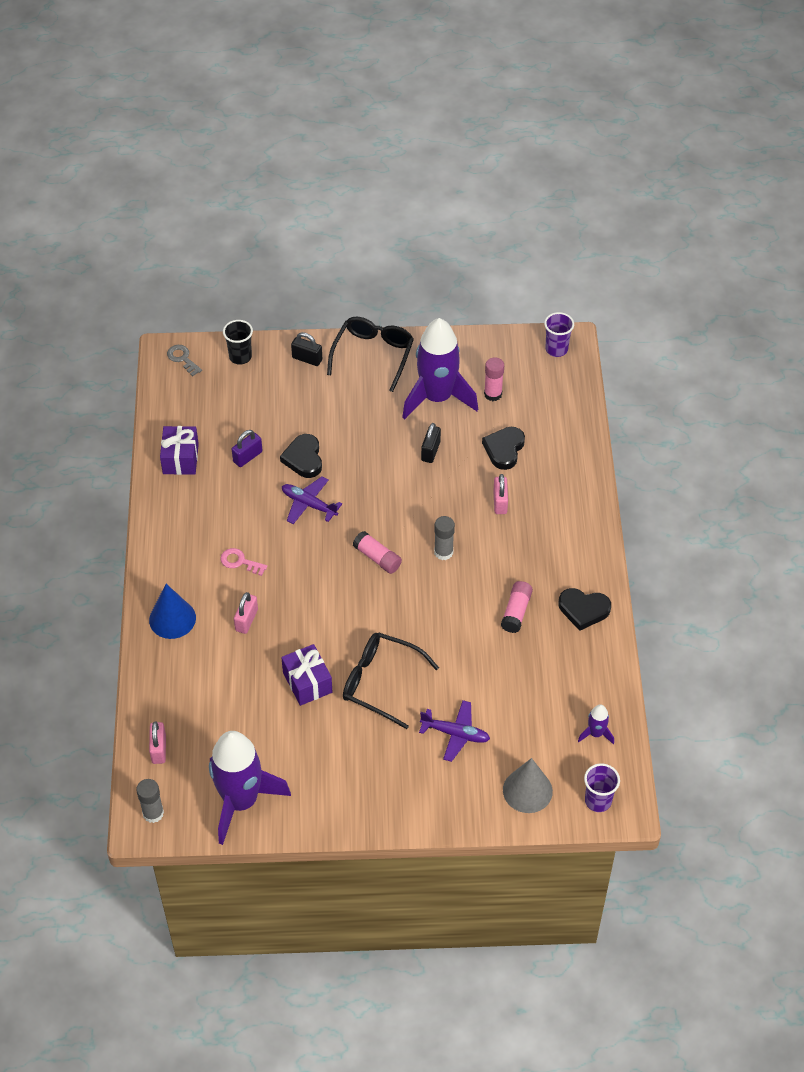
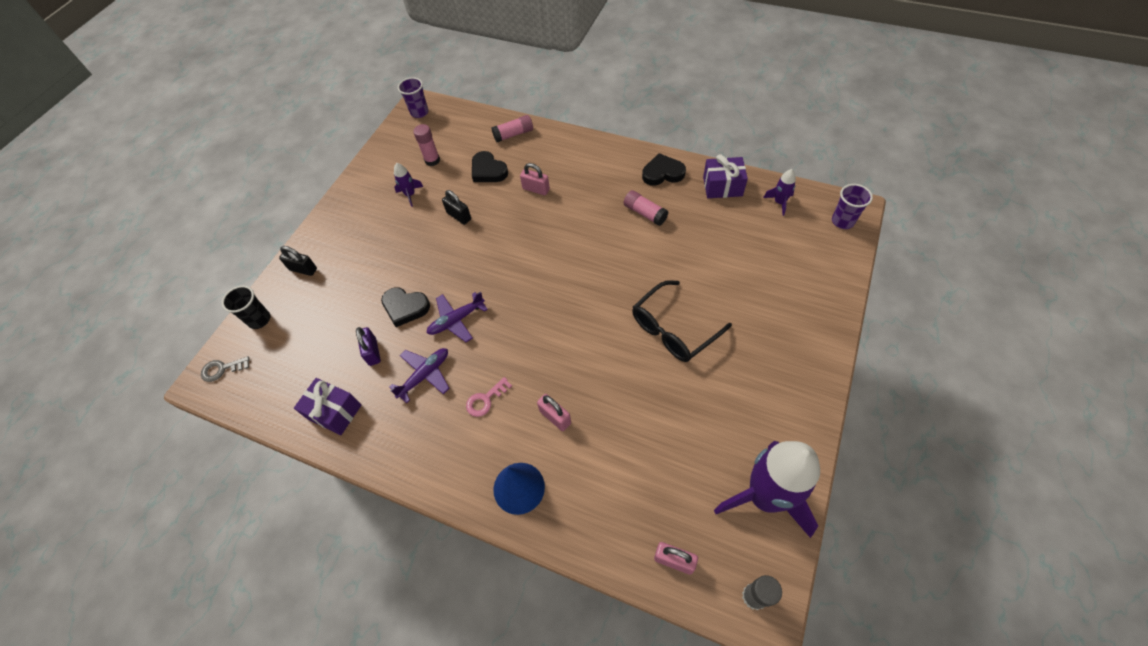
camera: 60 degrees left, 5 degrees up
(307, 359) = (303, 269): black padlock -> black padlock turned 60 degrees clockwise
(307, 682) = (649, 388): purple gift -> purple gift (722, 186)
(373, 355) = (337, 222): black glasses -> none
(377, 558) = (543, 288): pink glue stick -> pink glue stick (513, 134)
(437, 397) = (410, 195): purple rocket -> purple rocket, size x0.42
(443, 552) = (563, 240): grey glue stick -> none
(455, 734) = (747, 292): purple plane -> purple plane (425, 375)
(527, 790) = (820, 262): grey cone -> none
(583, 610) = (662, 173): black heart -> black heart turned 135 degrees counterclockwise

